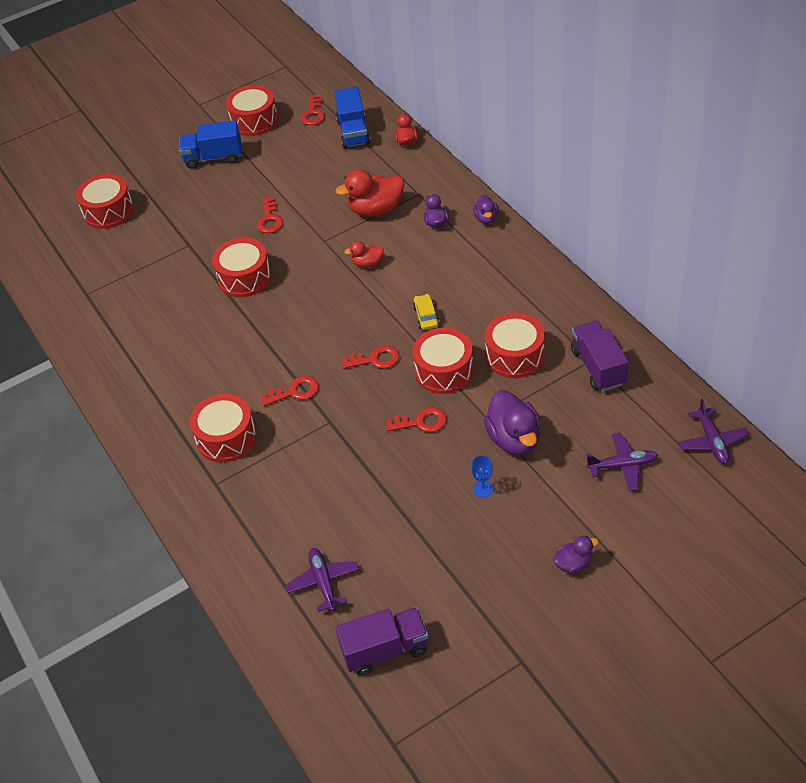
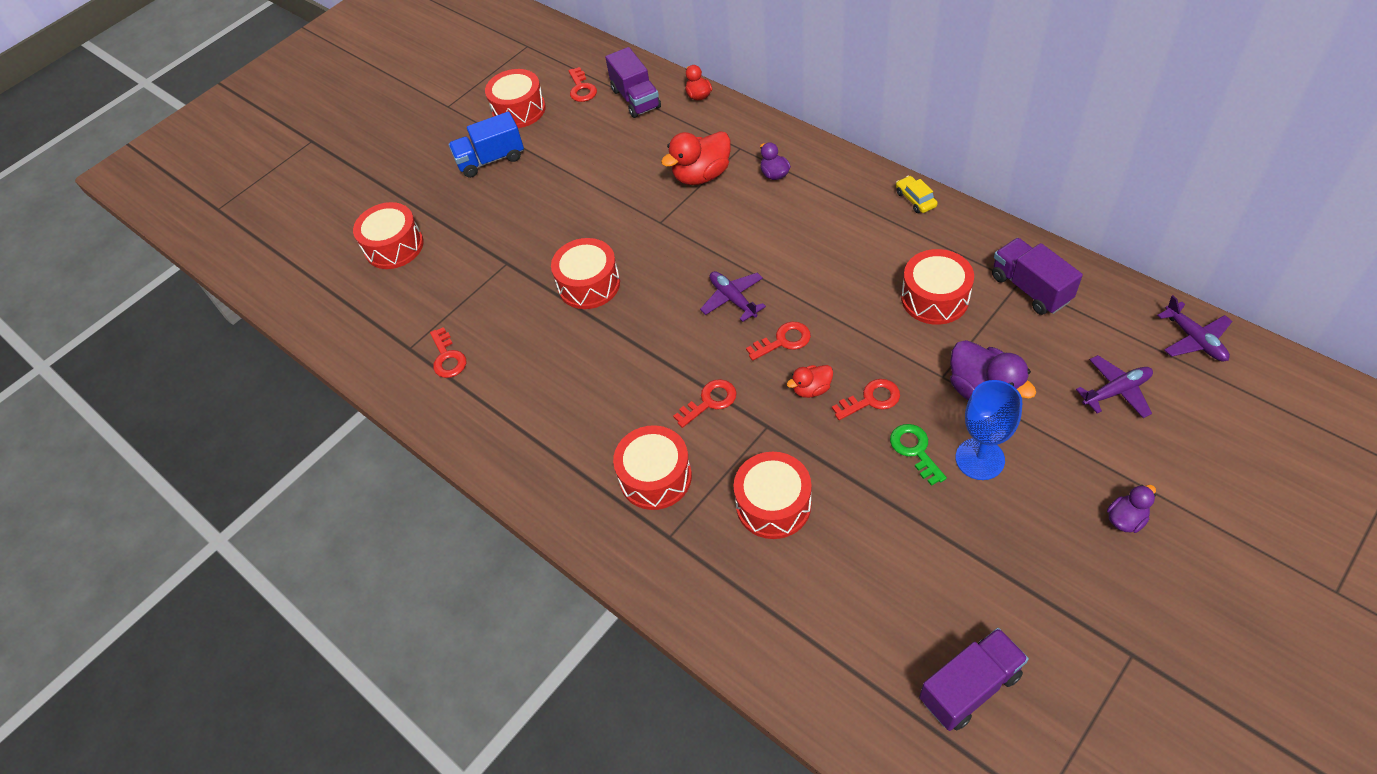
camera: 15 degrees left, 5 degrees up
(270, 219) = (587, 213): red key -> red key (448, 357)
(323, 582) = (855, 623): purple plane -> purple plane (733, 299)
(353, 132) = (635, 99): blue truck -> purple truck
(367, 263) = (721, 236): red duck -> red duck (811, 389)
(426, 316) = (815, 279): yellow car -> yellow car (915, 199)
(435, 469) = (915, 450): none -> green key
(444, 371) = (866, 334): red drum -> red drum (773, 504)
(483, 489) = (980, 459): blue goblet -> blue goblet, size x2.05
(486, 218) = (826, 158): purple duck -> none

